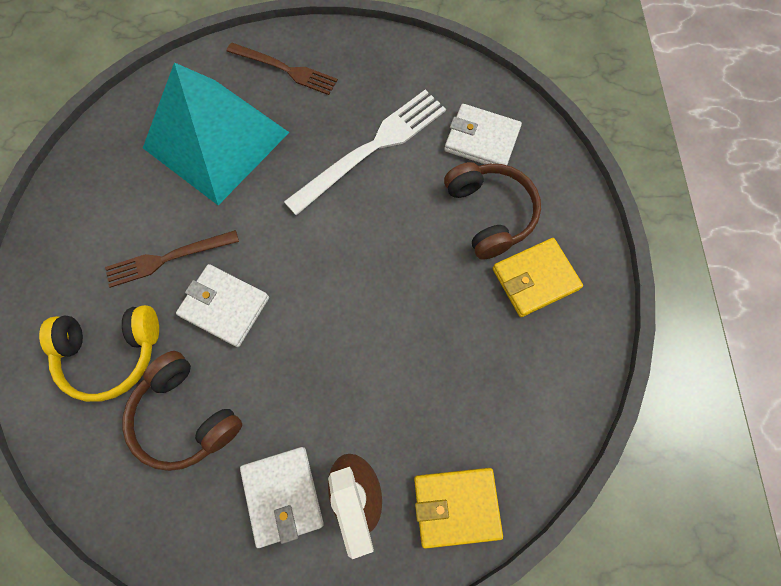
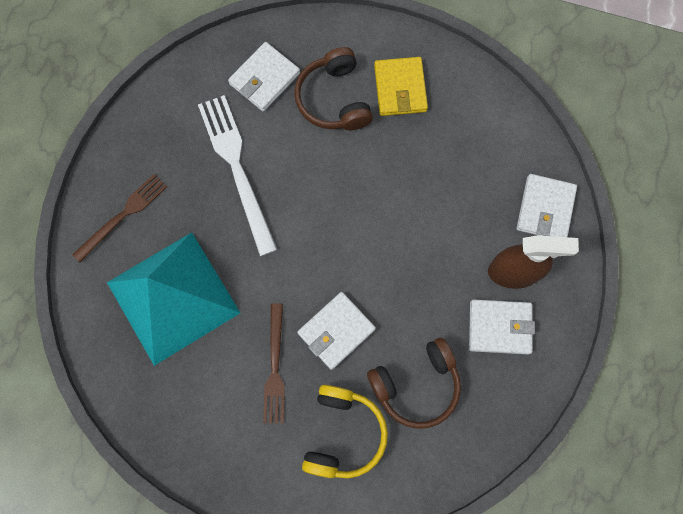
camera: 70 degrees left, 5 degrees up
(456, 506) = (545, 209): yellow wallet -> white wallet
(490, 214) = (334, 99): brown headphones -> brown headphones turned 105 degrees counterclockwise

